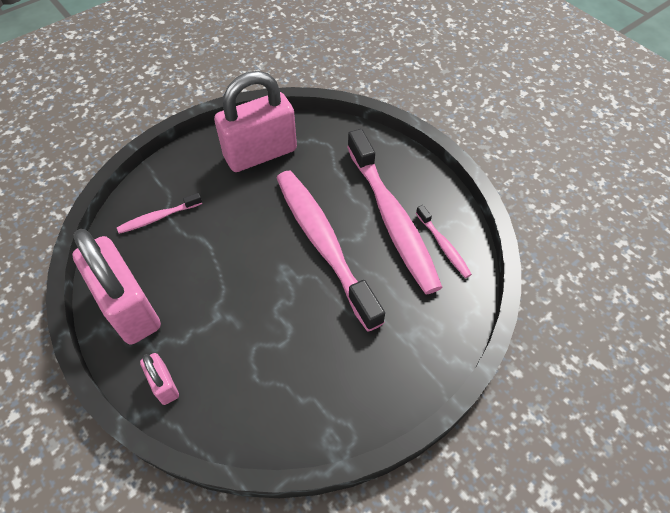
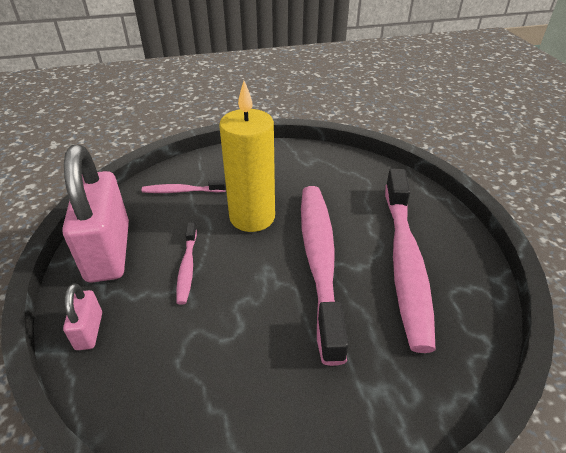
camera: 25 degrees right, 15 degrees down
(243, 222) = (252, 217): none -> yellow candle
(260, 153) = (300, 170): pink padlock -> none
(443, 246) = (455, 308): pink toothbrush -> pink toothbrush (187, 267)

